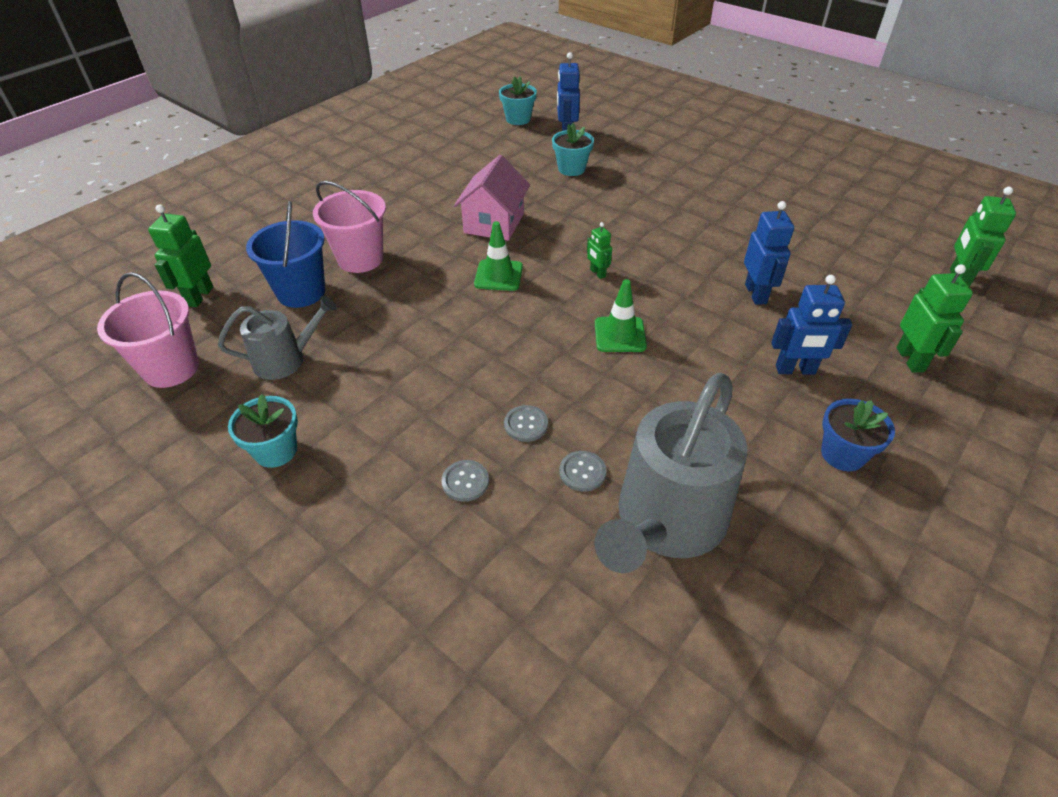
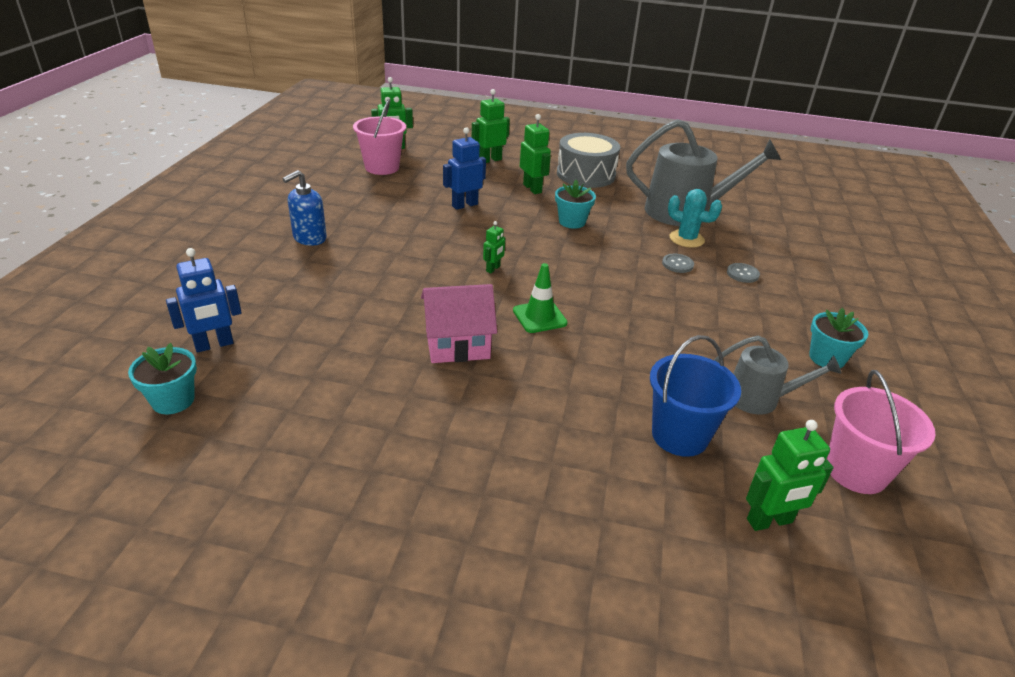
camera: 120 degrees left, 10 degrees down
(285, 360) = (759, 398): grey watering can -> grey watering can turned 150 degrees clockwise
(360, 259) = (592, 416): pink bucket -> pink bucket (382, 167)
(571, 169) = (310, 321): turquoise flower pot -> turquoise flower pot (572, 222)
(582, 472) = (686, 239): grey button -> turquoise cactus
(620, 335) = (558, 247): green traffic cone -> none
(708, 185) = (309, 238): none -> blue soap dispenser
(795, 370) = (532, 188): blue robot -> green robot
(842, 454) = (586, 174): blue flower pot -> grey drum

